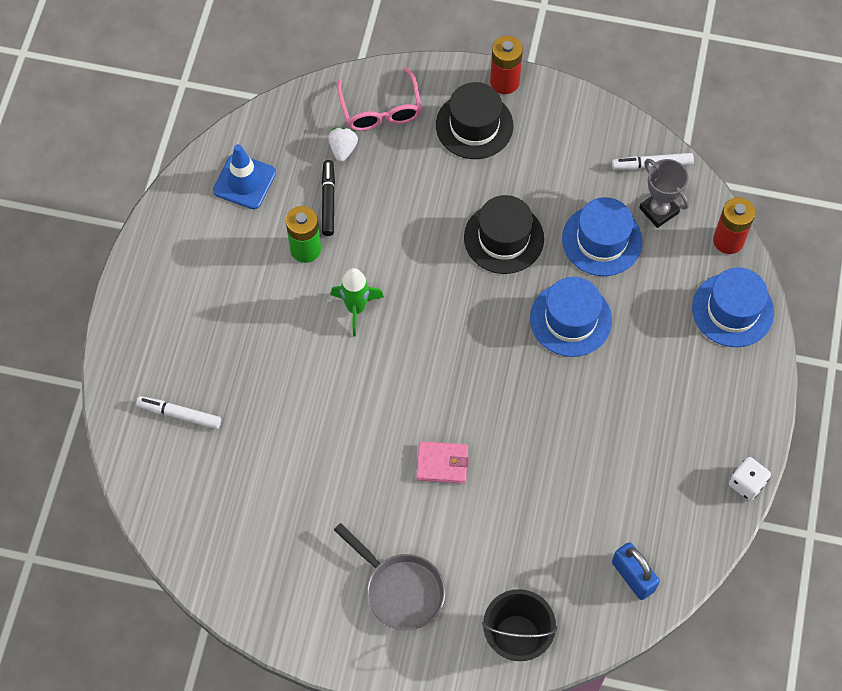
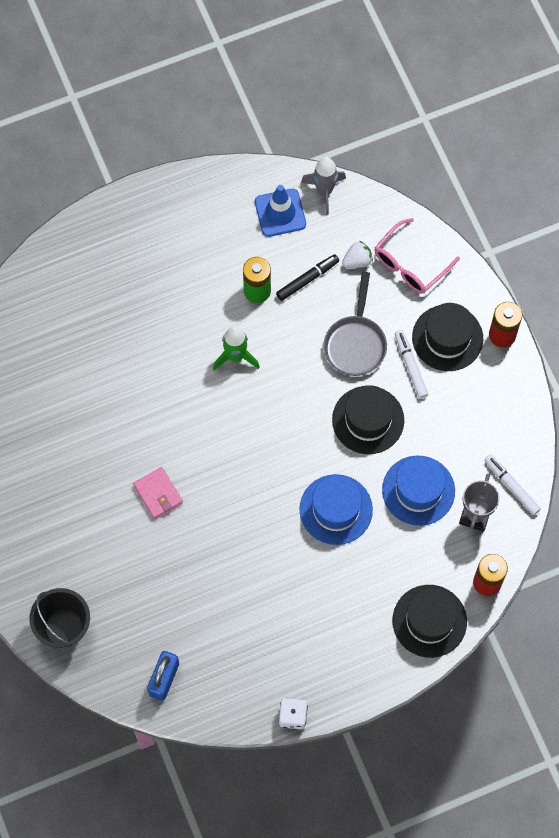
camera: 55 degrees right, 5 degrees up
(179, 414) = (71, 296): white marker -> white marker (410, 366)
(253, 132) = (324, 191): none -> grey rocket
(400, 590) = (45, 527): grey pan -> grey pan (355, 343)
(732, 310) = (429, 621): blue hat -> black hat

